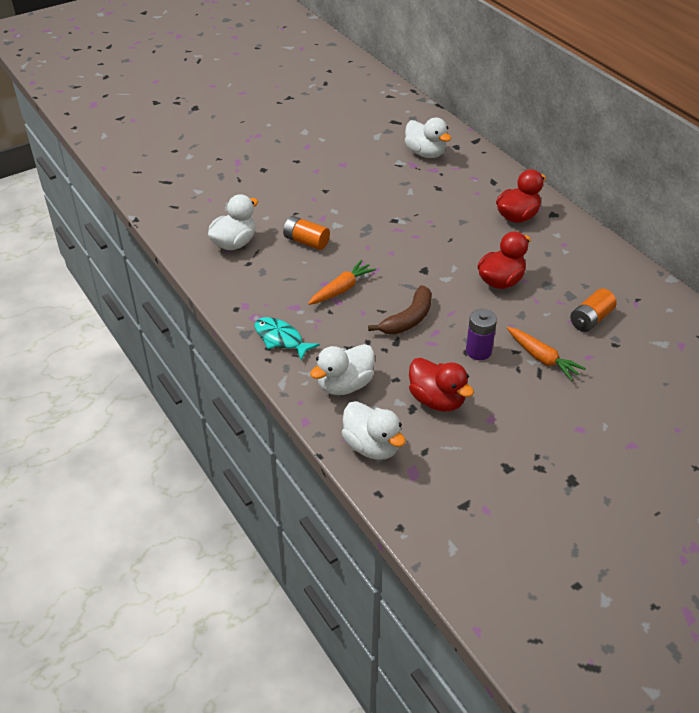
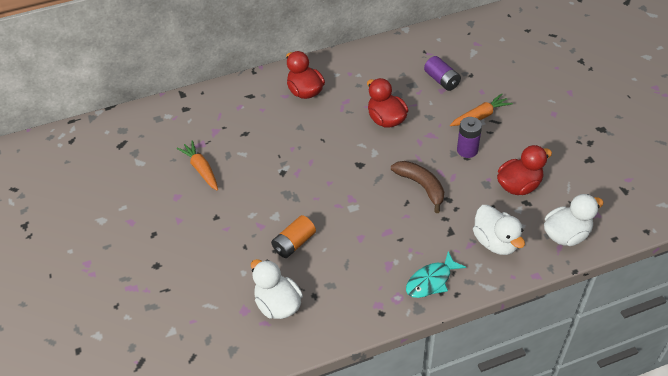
camera: 75 degrees left, 5 degrees up
(342, 289) = (371, 226): orange carrot -> orange carrot (201, 169)
(425, 153) = (187, 132): white duck -> none
(590, 319) = (441, 80): orange battery -> purple battery

